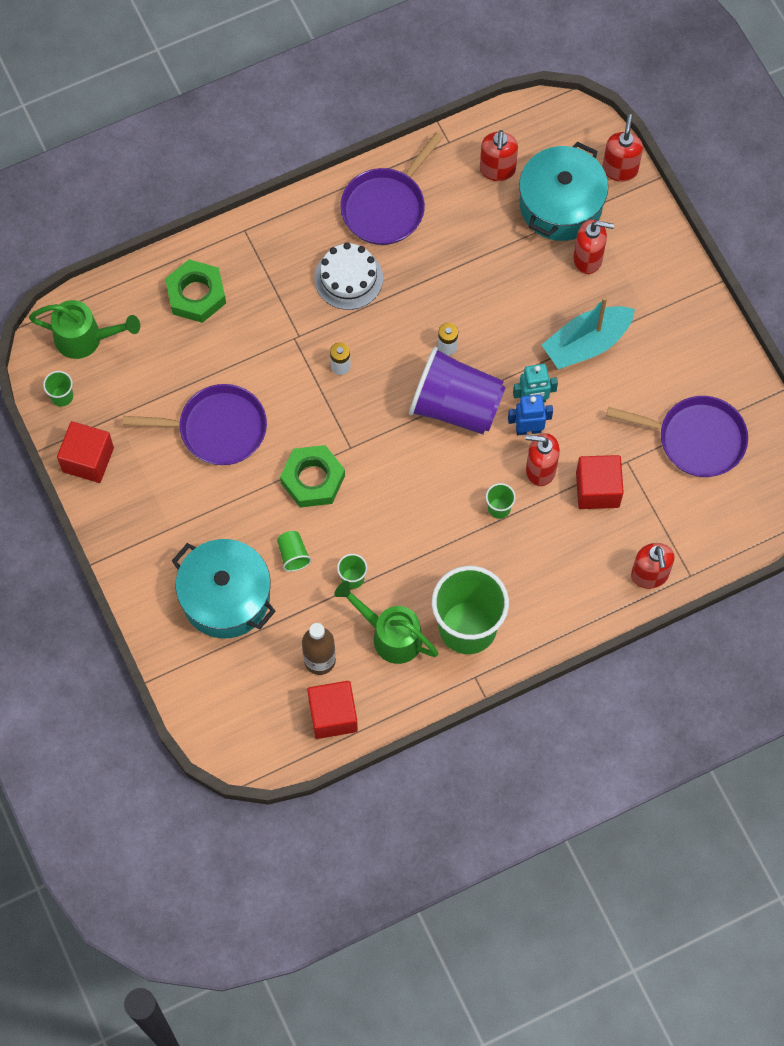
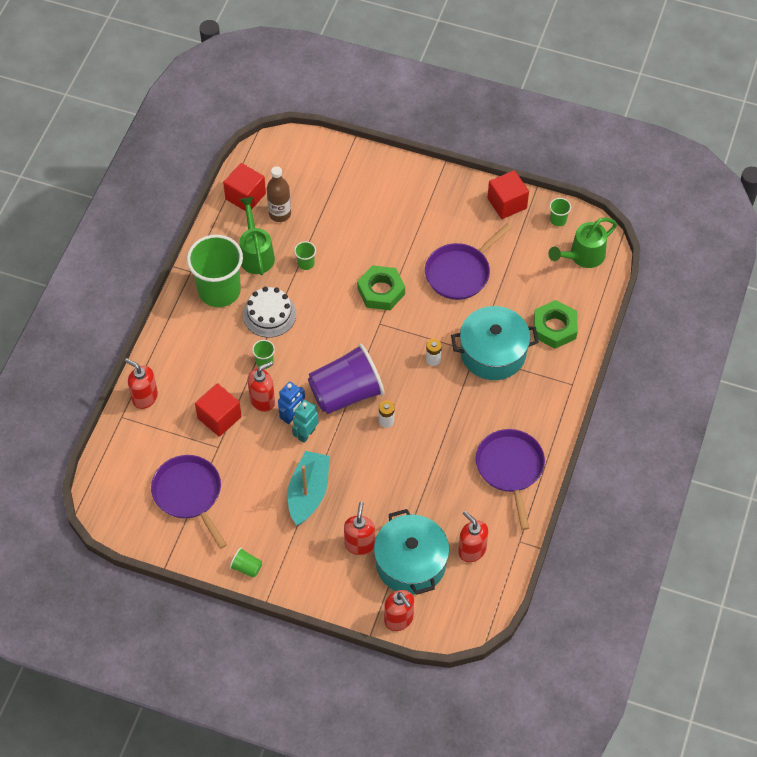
camera: 135 degrees right, 10 degrees down
(226, 597) = (360, 202): turquoise pot -> turquoise pot (493, 353)
(293, 555) = (349, 248): green cup -> green cup (246, 567)
(348, 278) = (484, 409): white cake -> white cake (269, 314)
(390, 635) = (256, 254): green watering can -> green watering can turned 90 degrees counterclockwise
(588, 259) = (359, 544): red soap dispenser -> red soap dispenser turned 135 degrees clockwise
(696, 439) = (189, 494): purple pan -> purple pan turned 90 degrees clockwise

